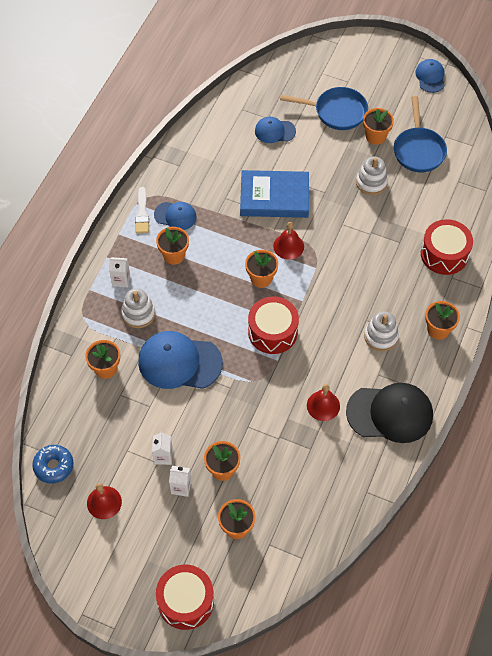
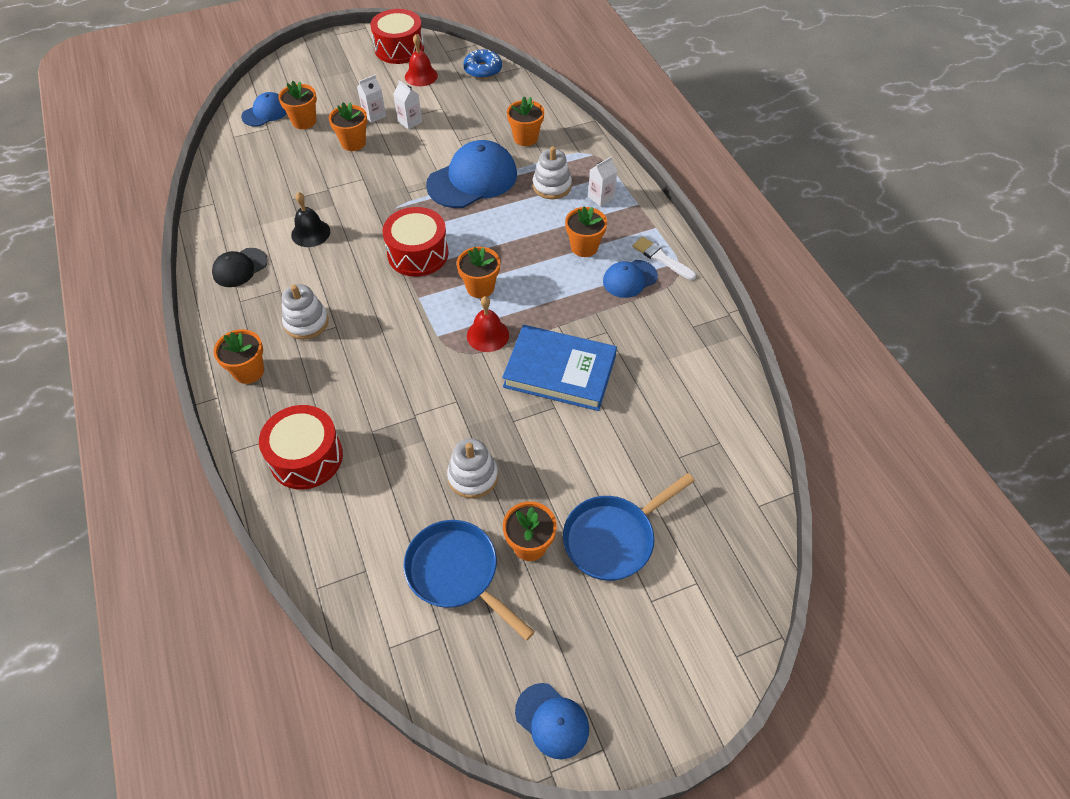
camera: 135 degrees right, 5 degrees down
(186, 601) = (300, 69): red drum -> red drum (399, 49)
(274, 197) = (559, 372): blue book -> blue book turned 60 degrees clockwise
(275, 131) = (651, 447): blue cap -> blue cap (265, 112)
(323, 405) = (310, 233): red bell -> black bell
(390, 413) = (240, 268): black cap -> black cap, size x0.55

